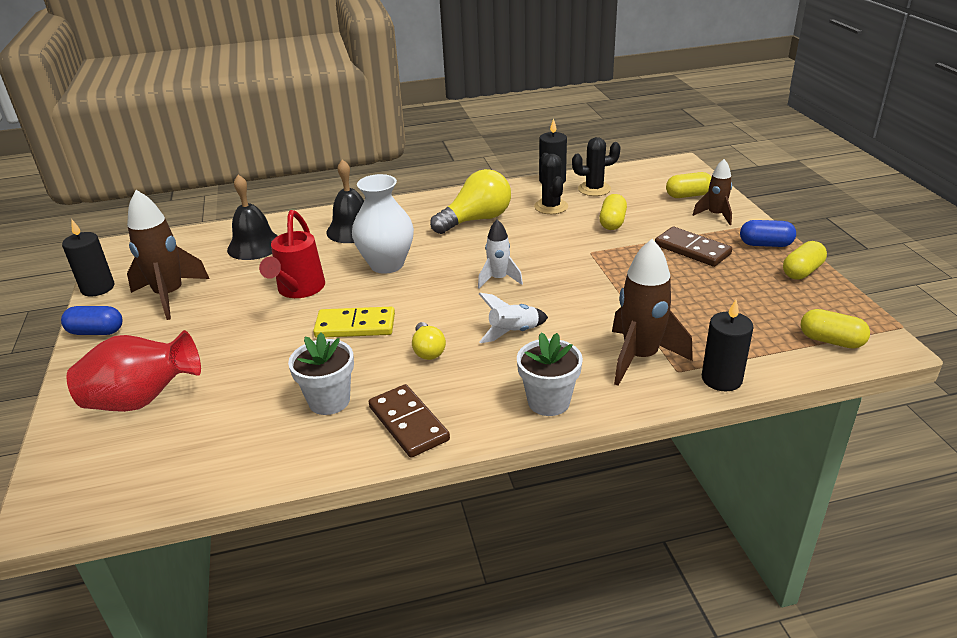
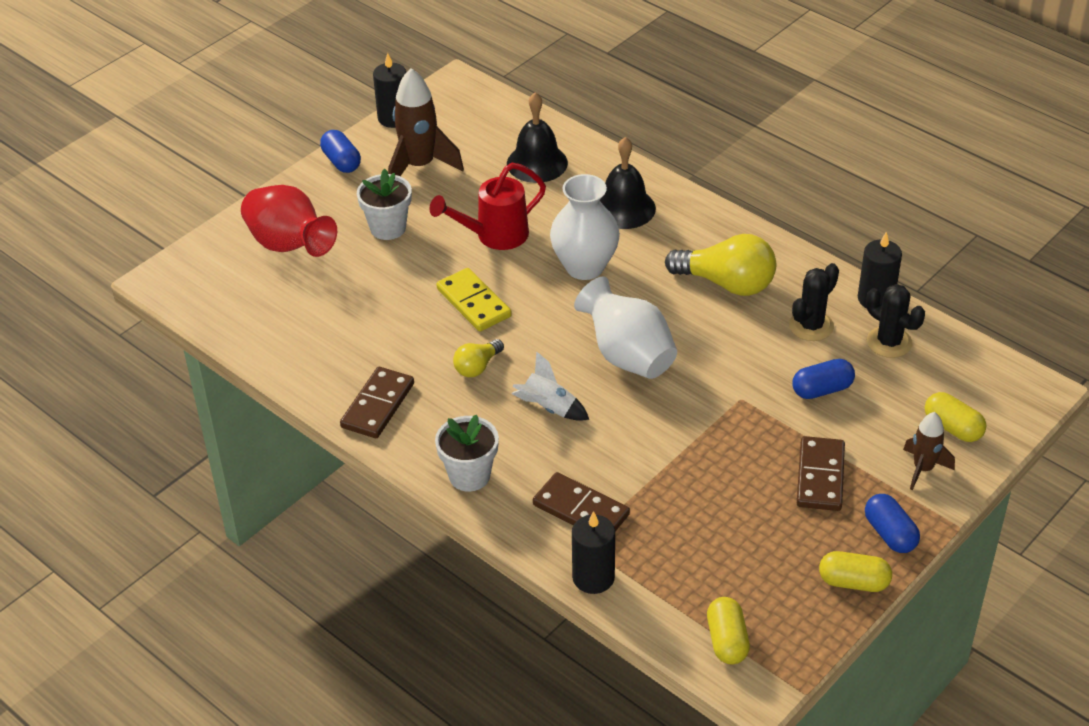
camera: 55 degrees right, 10 degrees up
(329, 401) = (368, 346): white flower pot -> white flower pot (388, 228)
(498, 279) = (627, 356): white rocket -> white vase
(612, 222) = (822, 389): yellow capsule -> blue capsule
(640, 358) = (581, 510): brown rocket -> brown domino

